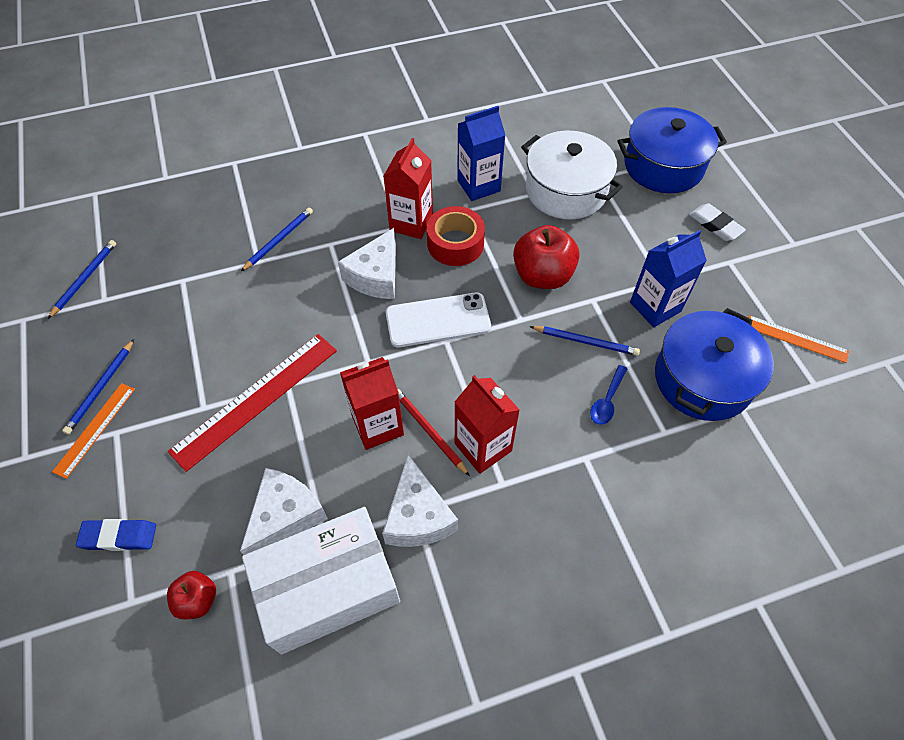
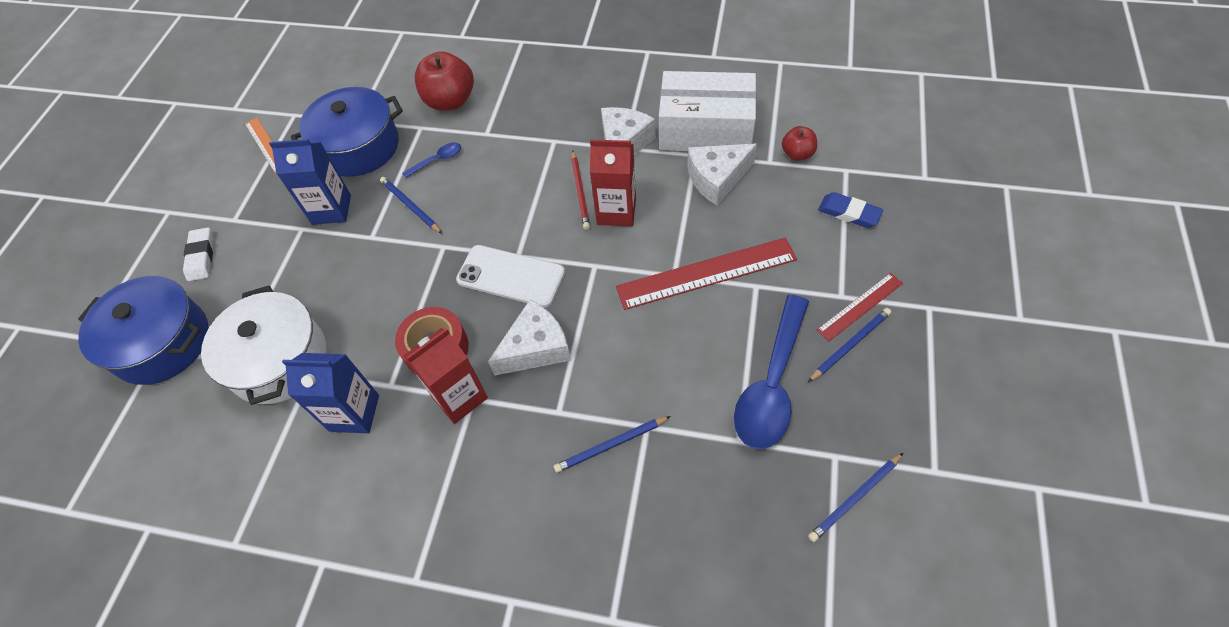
camera: 145 degrees left, 0 degrees up
(95, 429) = (860, 306): orange ruler -> red ruler
(166, 328) = (771, 384): none -> blue spoon
(483, 447) = (549, 166): red carton -> none
(542, 276) = (389, 277): red apple -> red apple (450, 101)

